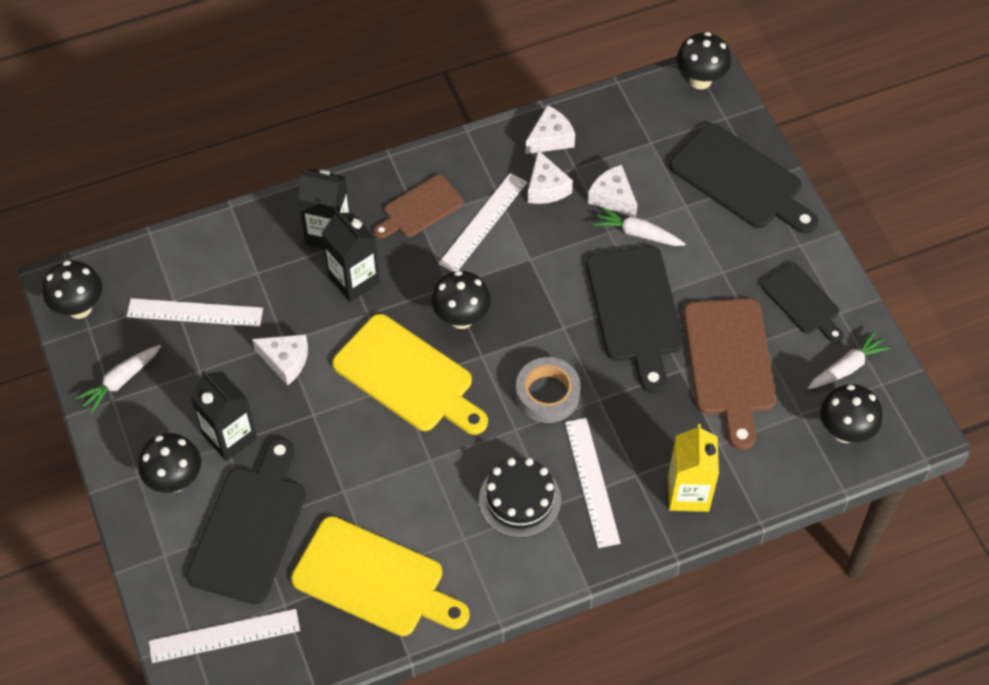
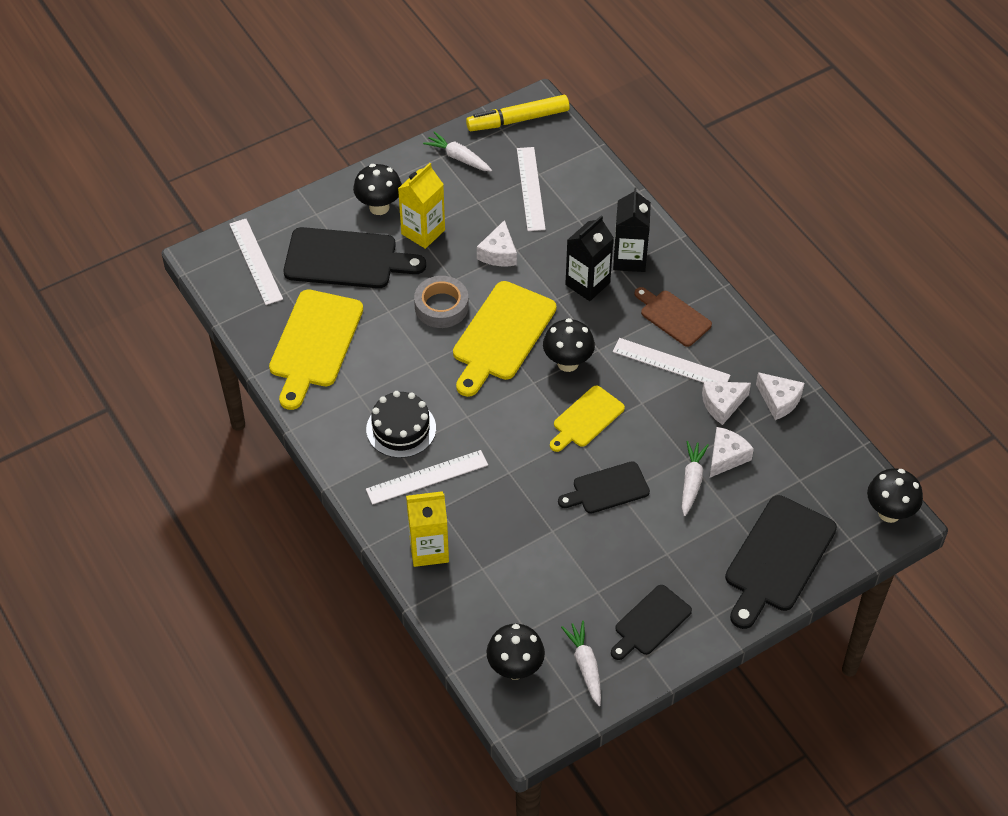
camera: 80 degrees right, 5 degrees down
(79, 308) = (518, 120): black mushroom -> yellow marker
(230, 437) = (423, 232): black carton -> yellow carton
(541, 313) = (586, 419): none -> yellow cutting board
(547, 394) = (506, 434): grey tape -> grey tape (441, 306)
(635, 310) = (607, 489): black cutting board -> black cutting board, size x0.60
(730, 363) = (567, 569): brown cutting board -> none
(847, 367) = (585, 665): white carrot -> white carrot turned 150 degrees counterclockwise

